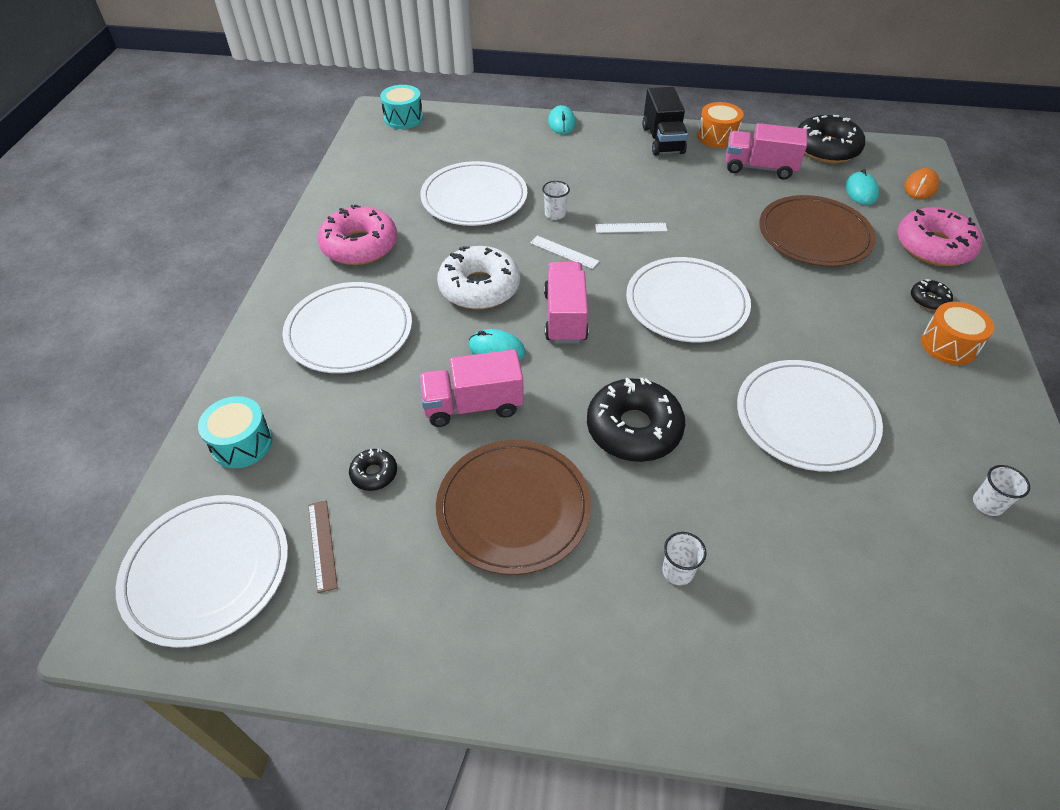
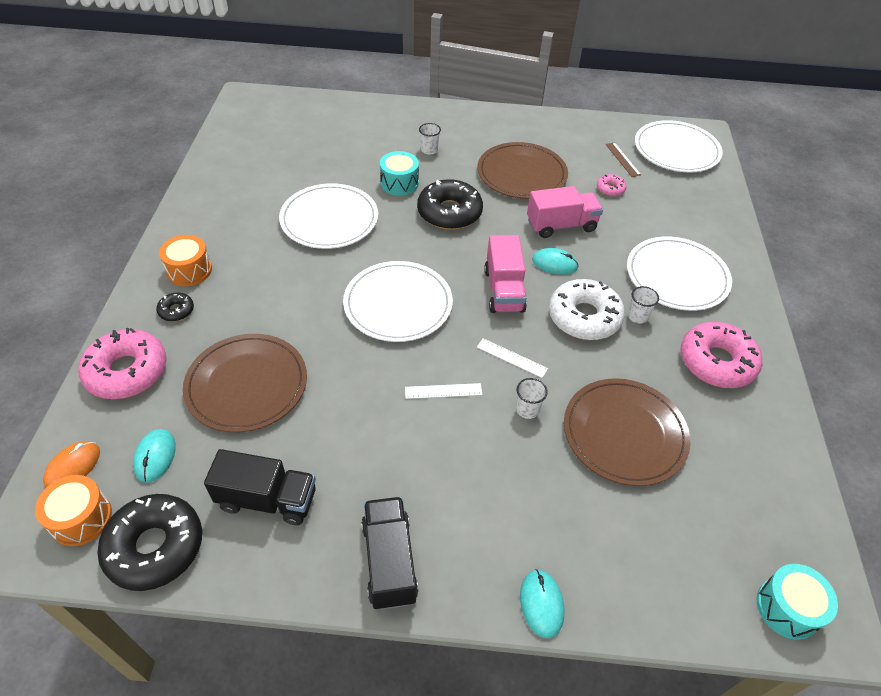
camera: 175 degrees right, 0 degrees up
(242, 443) = (702, 203): turquoise drum -> turquoise drum (399, 183)
(374, 474) = (610, 189): black donut -> pink donut
(474, 198) = (624, 433): white plate -> brown plate
(717, 136) = (306, 573): orange drum -> orange drum (81, 518)
(759, 168) = (267, 499): pink truck -> black truck
(987, 504) = (238, 176): white cup -> white cup (637, 316)

